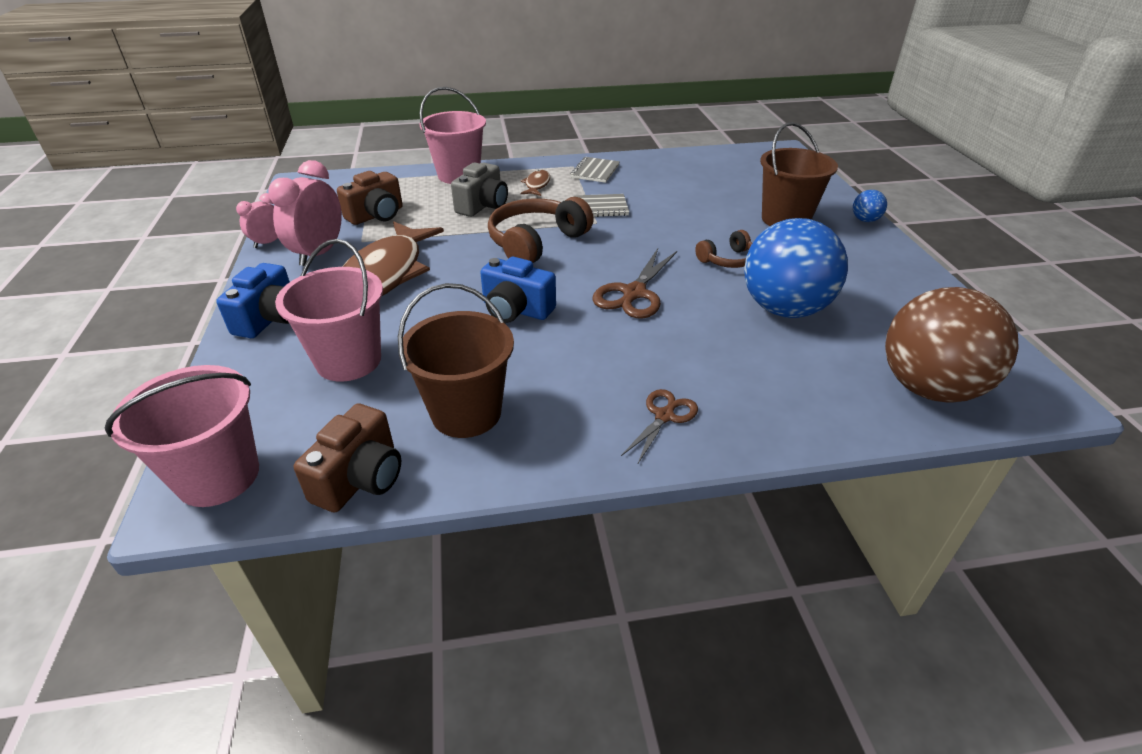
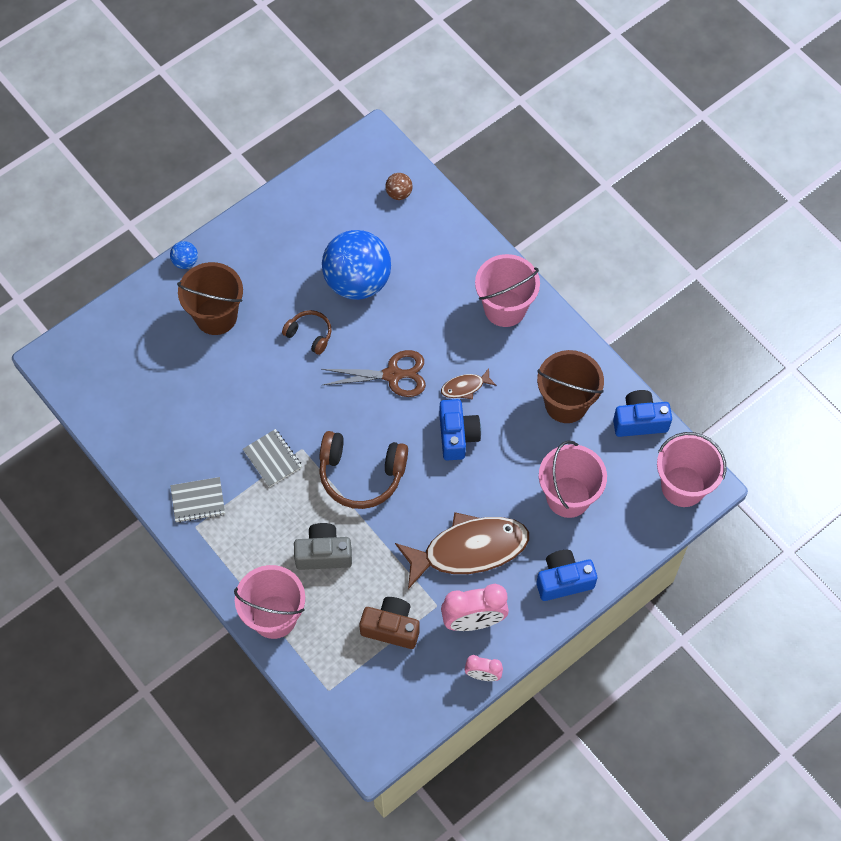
camera: 120 degrees left, 25 degrees up
(360, 478) = (639, 421): brown camera -> blue camera
(537, 185) = (256, 534): brown fish -> brown fish (465, 387)
(664, 416) = (505, 308): brown scissors -> pink bucket
(928, 388) = (399, 193): brown ball -> brown ball, size x0.41

